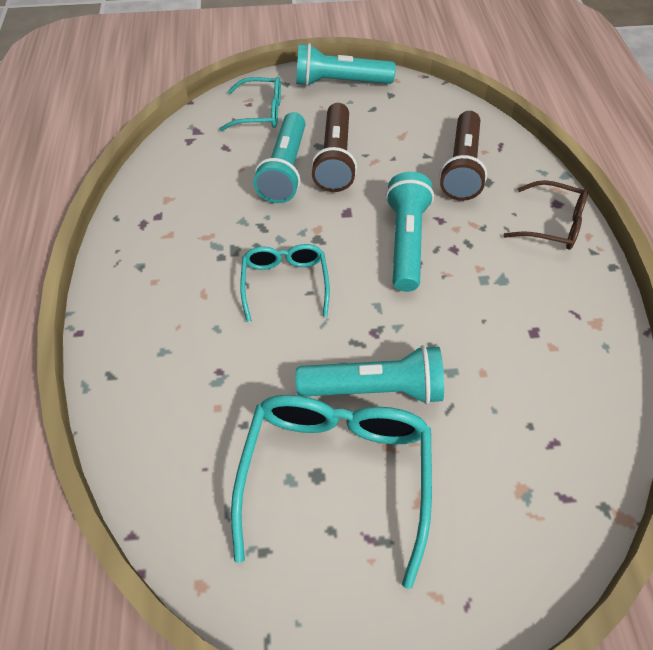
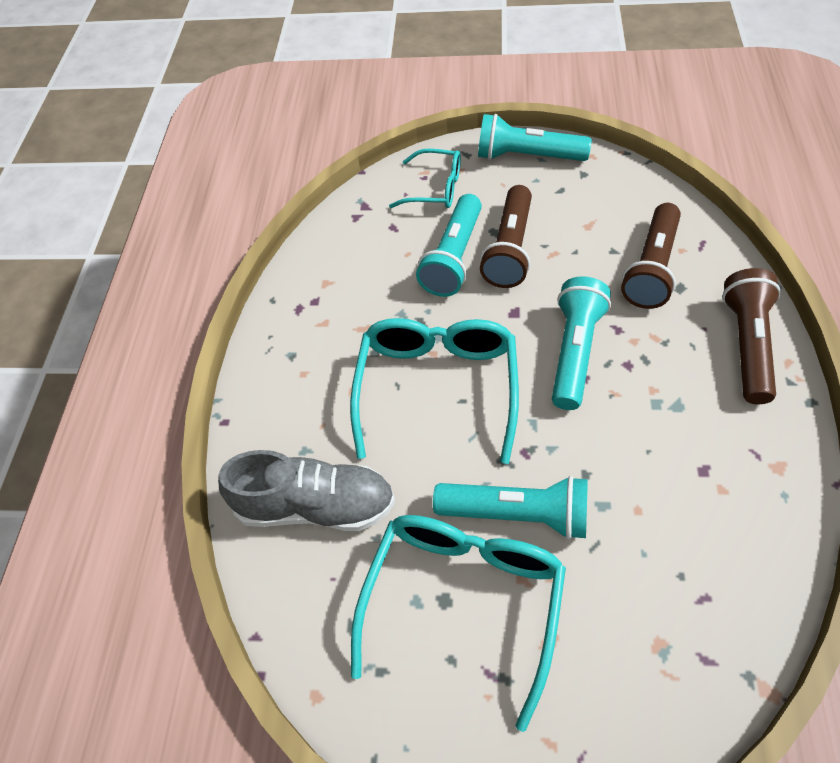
camera: 15 degrees right, 0 degrees up
(179, 402) = (315, 506): none -> grey shoe
(285, 283) = (437, 387): turquoise glasses -> turquoise glasses, size x1.74
(552, 224) = (747, 345): brown glasses -> brown flashlight

